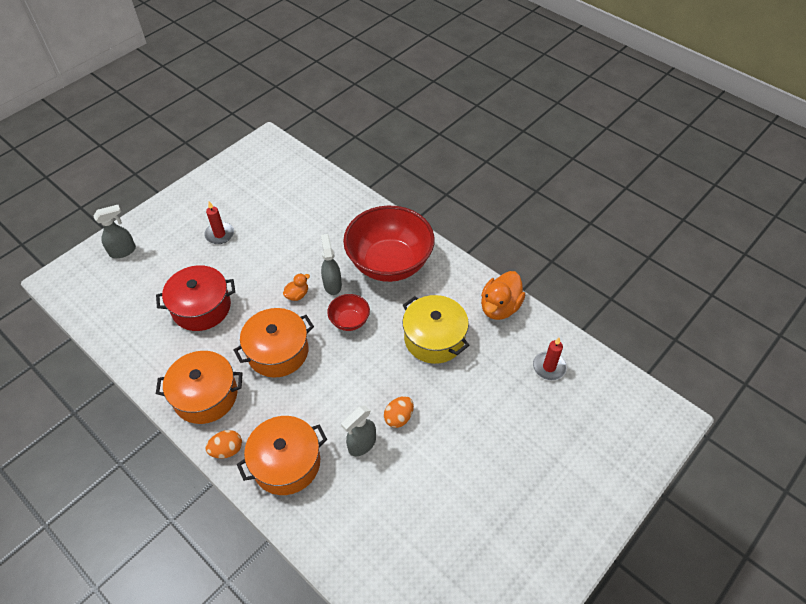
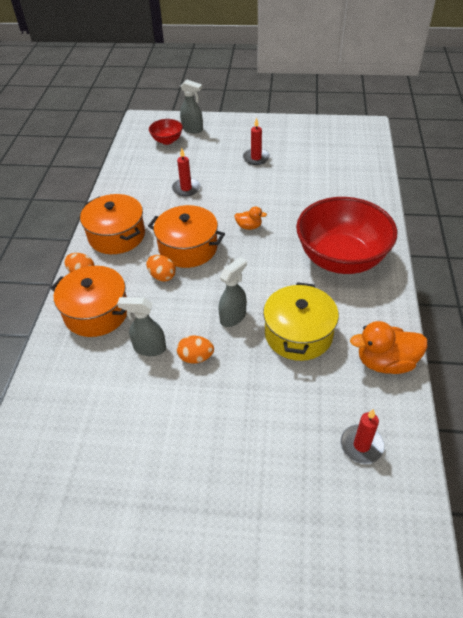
camera: 55 degrees right, 5 degrees down
(201, 307) = (186, 188): red pot -> red candle
(292, 390) = (162, 276): none -> orange egg
(332, 284) = (280, 239): grey spray bottle -> grey spray bottle (233, 317)
(349, 321) = (257, 270): red bowl -> red bowl (167, 140)

